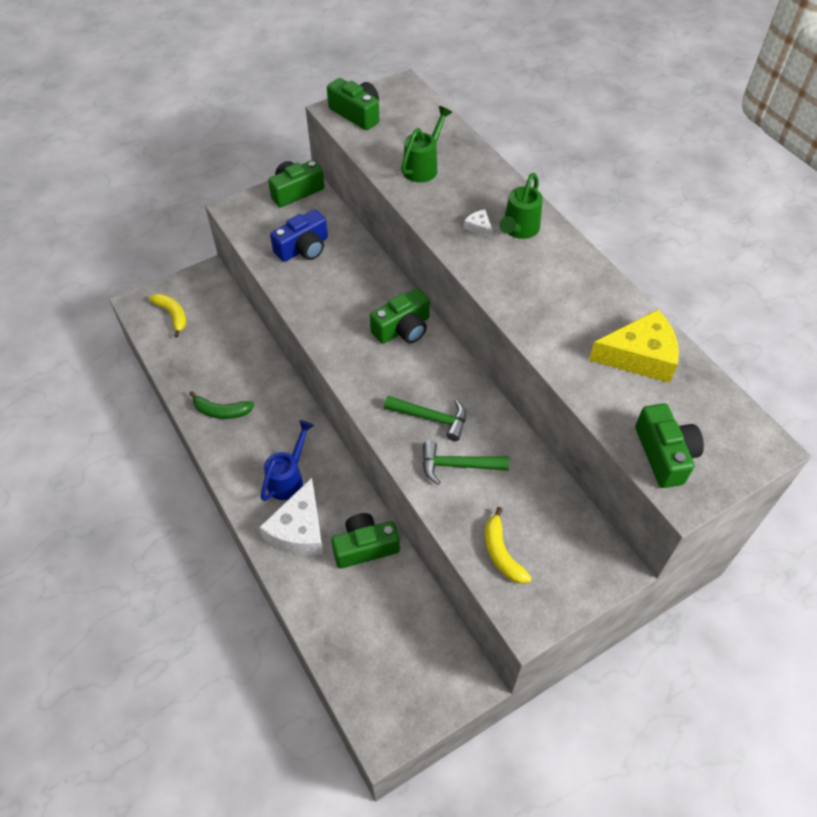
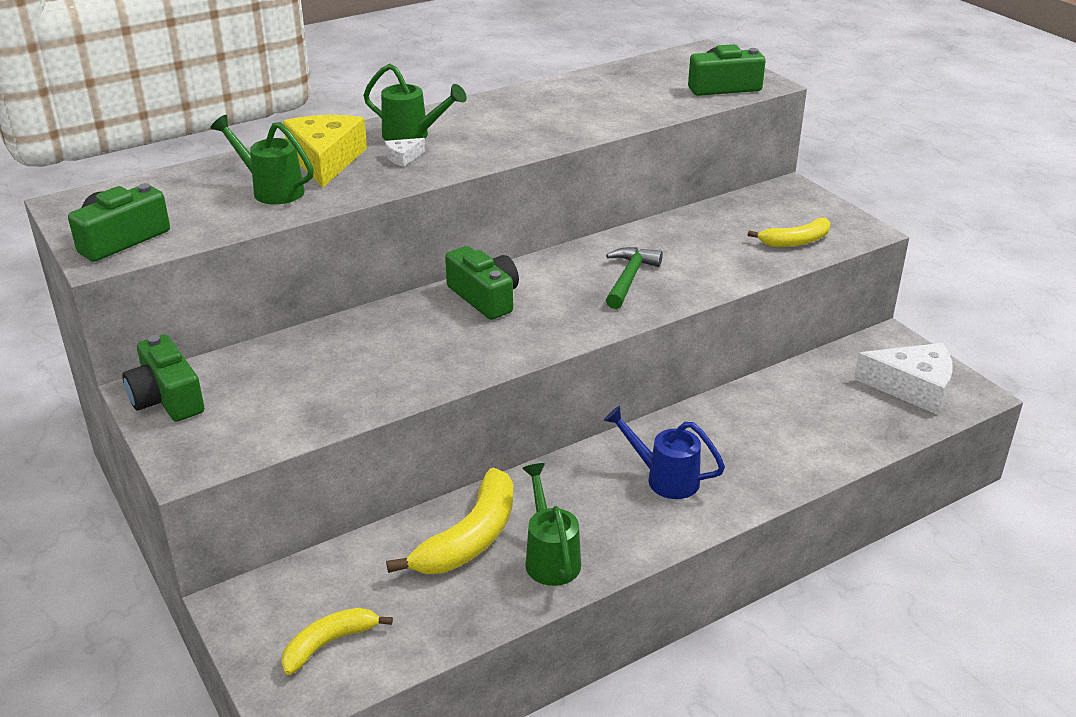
camera: 90 degrees left, 20 degrees down
(221, 411) = (550, 557): green banana -> green watering can
(243, 371) = (469, 538): none -> yellow banana
(299, 530) = (742, 465): white cheese -> white cheese (912, 387)
(303, 248) = (309, 384): blue camera -> none
(365, 547) = (754, 410): green camera -> none
(457, 465) = (693, 263): green hammer -> none
(639, 356) = (606, 89): yellow cheese -> yellow cheese (325, 160)

